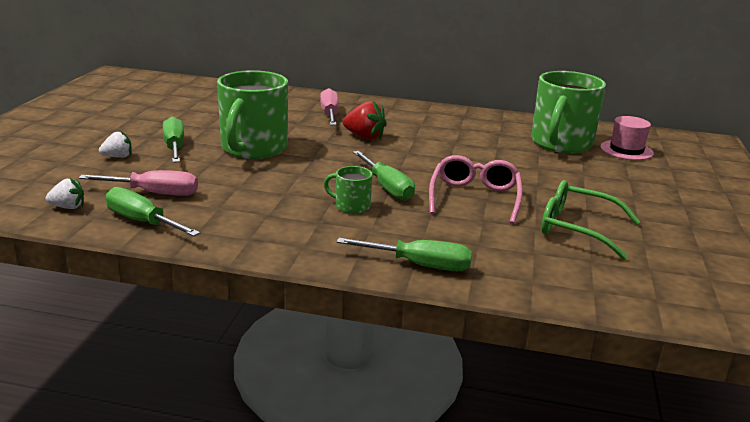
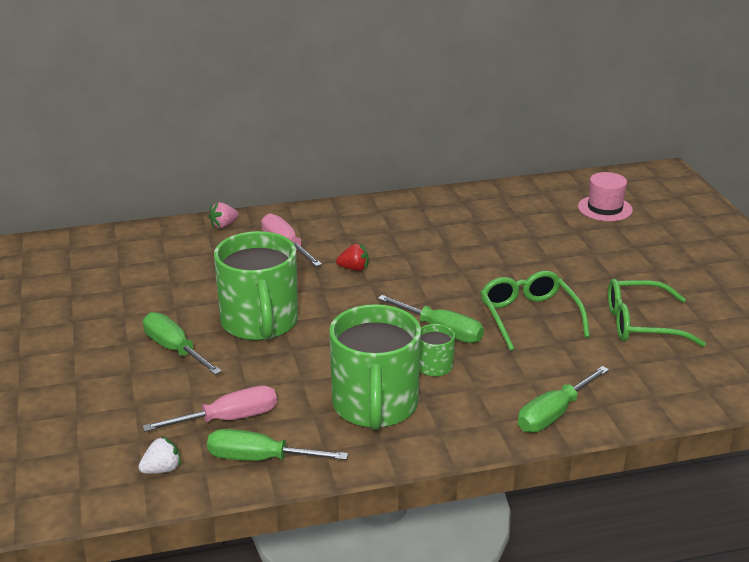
camera: 25 degrees left, 5 degrees up
(118, 157) = (129, 384): white strawberry -> none
(301, 95) = (223, 225): none -> pink strawberry
(364, 137) = (354, 268): red strawberry -> red strawberry, size x0.64
(419, 265) = (554, 414): green screwdriver -> green screwdriver turned 150 degrees clockwise
(474, 197) = (529, 316): pink glasses -> green glasses
(561, 143) = (542, 218): green mug -> green mug (375, 406)

